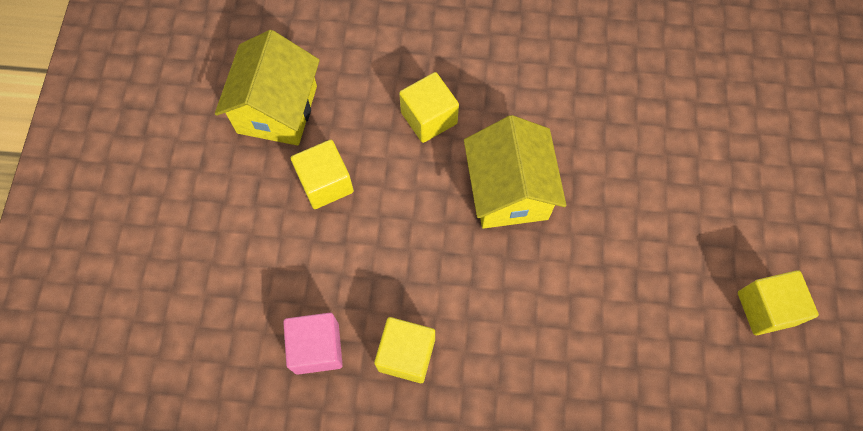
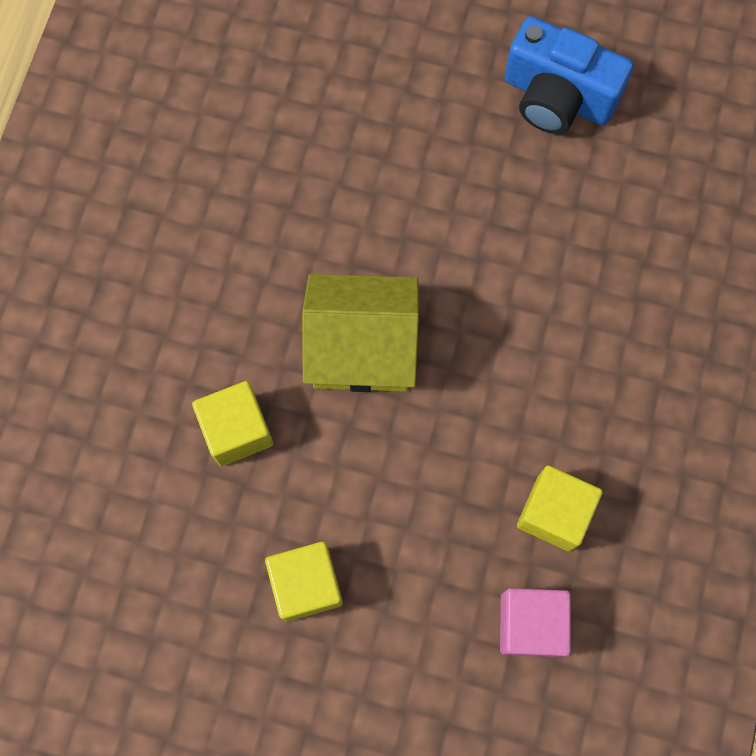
camera: 80 degrees left, 5 degrees up
(277, 109) = (178, 639): yellow house -> none
(766, 308) = (557, 97): yellow cube -> blue camera

